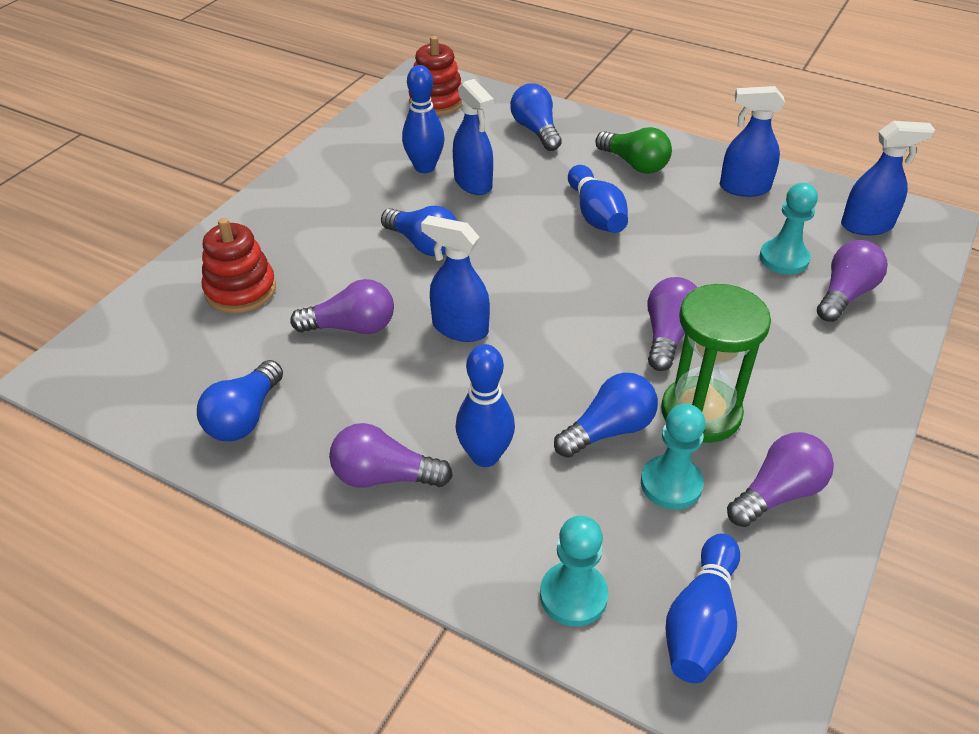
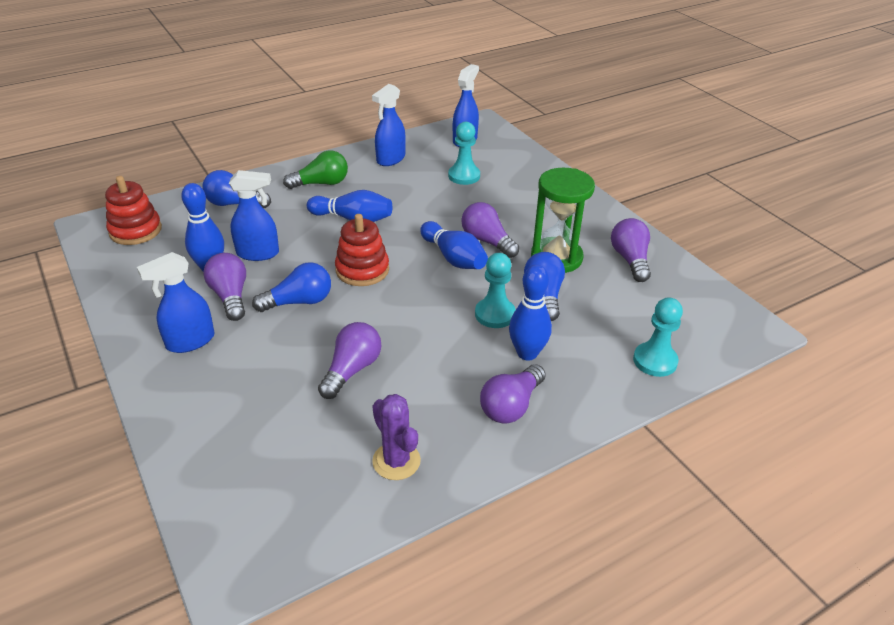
camera: 60 degrees left, 5 degrees down
(240, 290) = (245, 418): red stacking toy -> red stacking toy (362, 270)
(244, 417) = (396, 461): blue light bulb -> purple cactus
(459, 328) = (403, 319): blue spray bottle -> blue spray bottle (190, 341)
(671, 484) = (600, 291): turquoise pawn -> turquoise pawn (495, 314)
(701, 622) = (696, 323): blue bowling pin -> blue bowling pin (454, 258)
(845, 294) = (510, 172): purple light bulb -> purple light bulb (230, 296)

